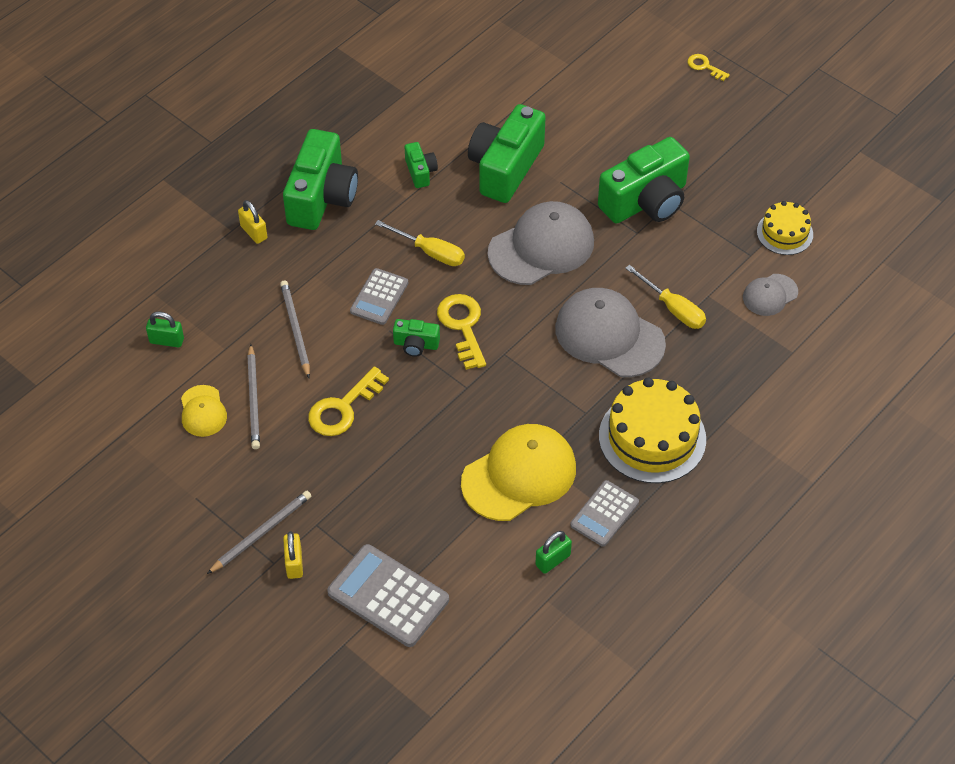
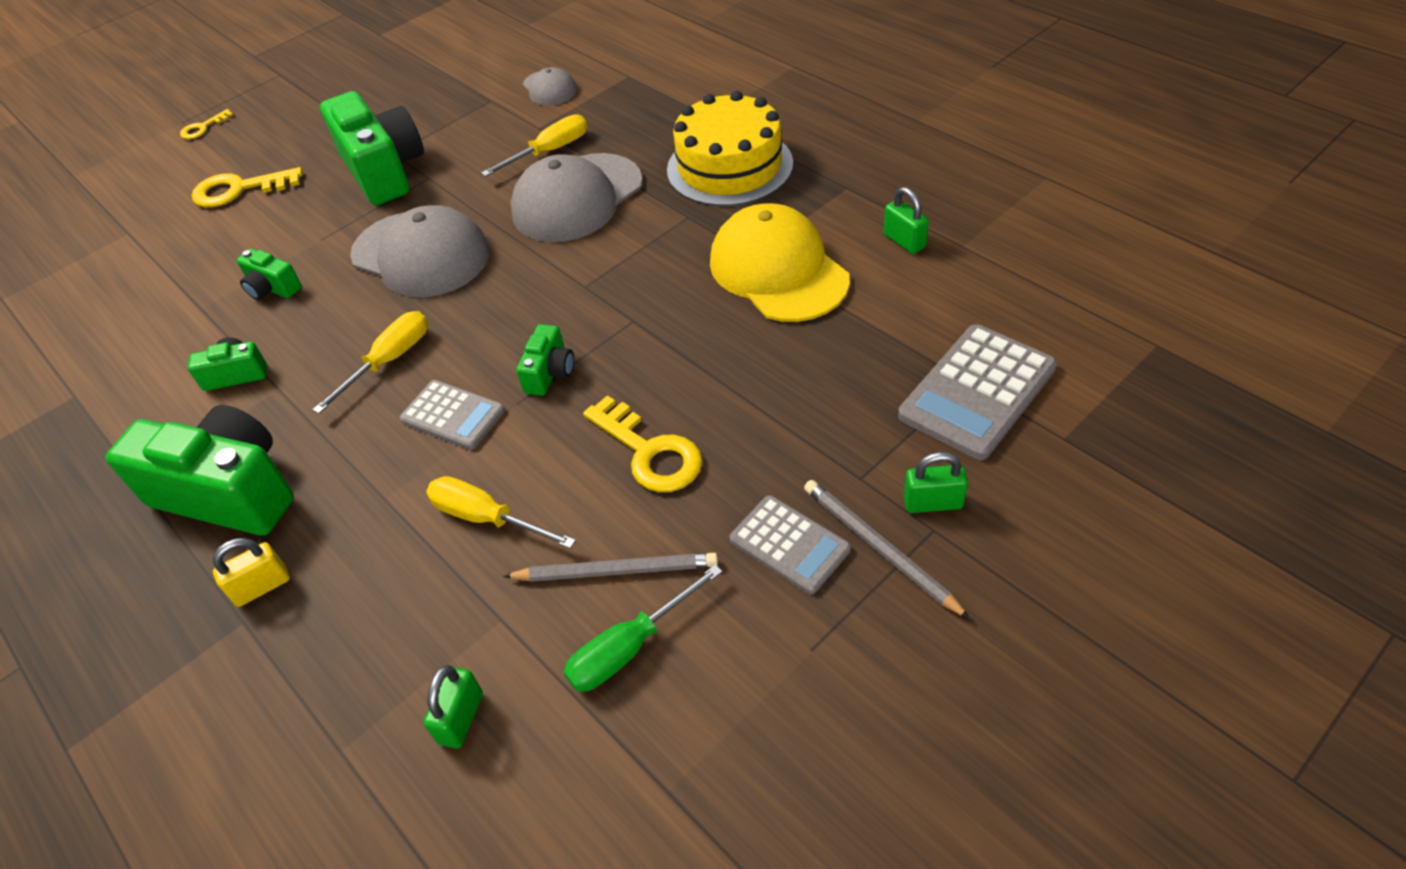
camera: 80 degrees left, 5 degrees down
(203, 411) = (630, 647): yellow cap -> green screwdriver
(294, 563) = (933, 503): yellow padlock -> green padlock
(295, 330) = (487, 518): grey pencil -> yellow screwdriver
(462, 326) = (529, 325): yellow key -> yellow key (238, 190)
(505, 168) = (272, 288): green camera -> green camera, size x0.47
(541, 247) = (421, 254): grey cap -> grey cap turned 150 degrees clockwise
(604, 514) = (836, 201): grey calculator -> grey calculator (789, 545)
(784, 233) = (469, 78): yellow cake -> none

